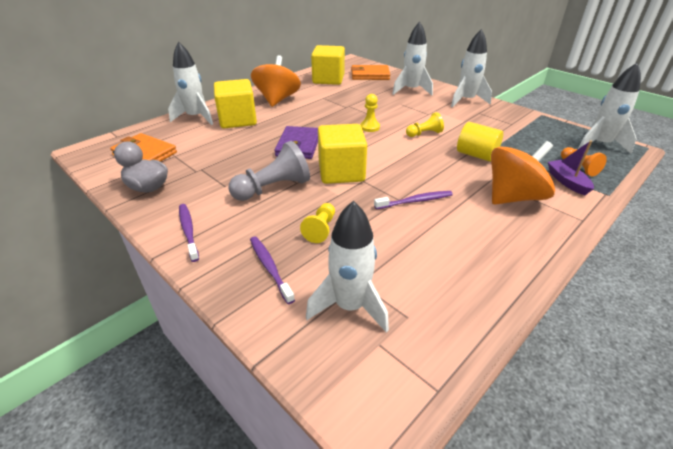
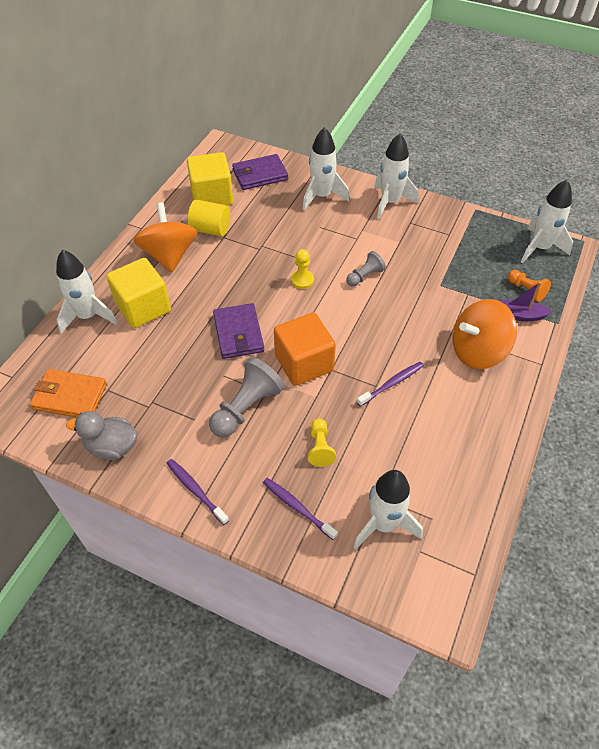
camera: 20 degrees left, 15 degrees up
(341, 172) = (304, 363): yellow cube -> orange cube
(370, 75) = (260, 175): orange wallet -> purple wallet
(424, 134) = (365, 276): yellow pawn -> grey pawn
(476, 155) = (428, 298): yellow cylinder -> yellow cylinder (210, 229)
(513, 197) = (477, 351): orange spinning top -> orange spinning top turned 150 degrees counterclockwise
(567, 182) = (520, 315): purple boat -> purple boat turned 45 degrees counterclockwise

